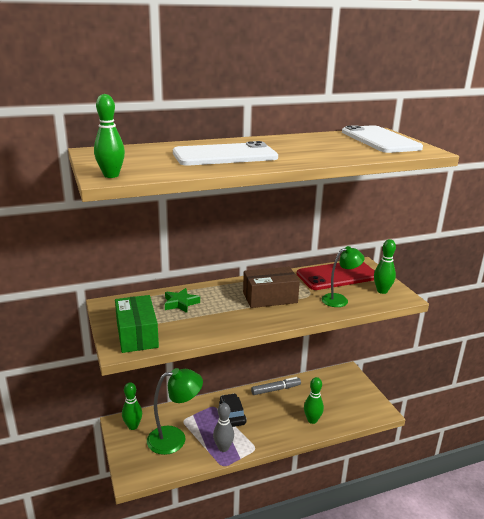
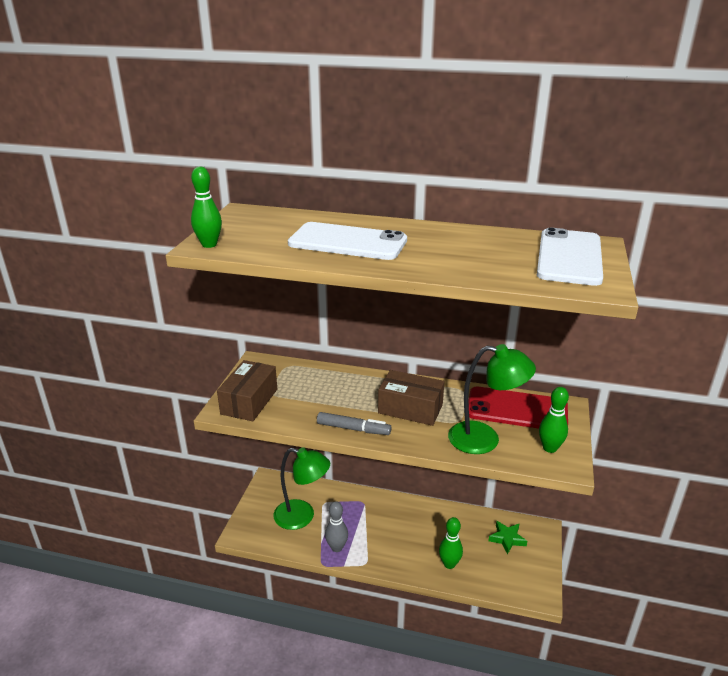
camera: 35 degrees right, 5 degrees up
(133, 426) = (277, 488): green bowling pin -> none
(137, 334) = (249, 401): green box -> brown box
(180, 303) = (318, 383): green star -> green star (507, 539)
(232, 415) = (373, 519): black car -> none
(275, 389) = (440, 513): grey marker -> grey marker (353, 429)
(339, 299) = (485, 439): green lamp -> green lamp, size x1.54

